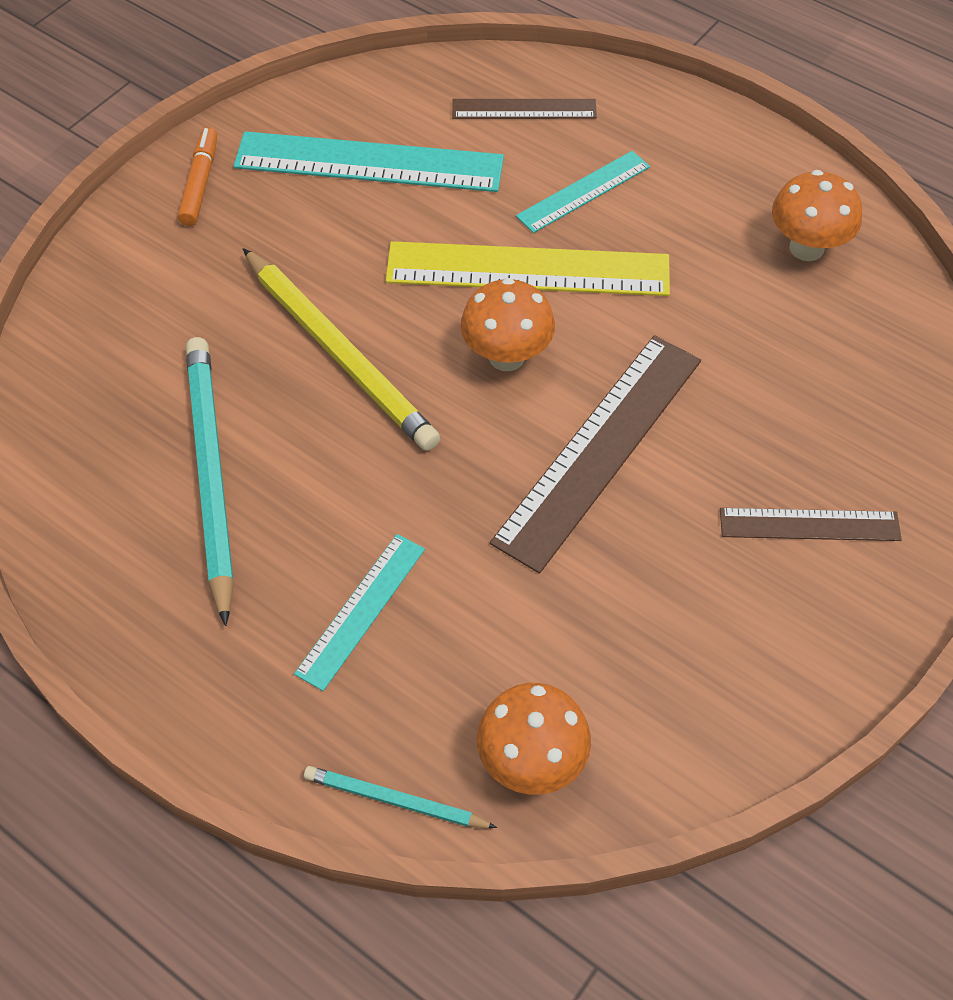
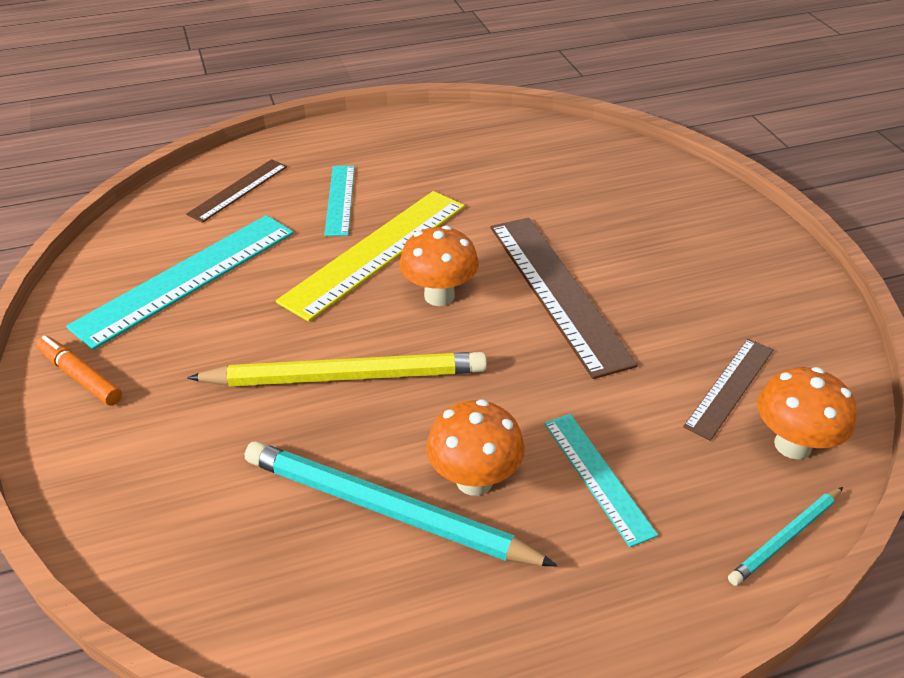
camera: 55 degrees left, 15 degrees down
(806, 248) = (485, 144): orange mushroom -> orange mushroom (474, 480)
(809, 524) = (688, 238): brown ruler -> brown ruler (729, 387)

